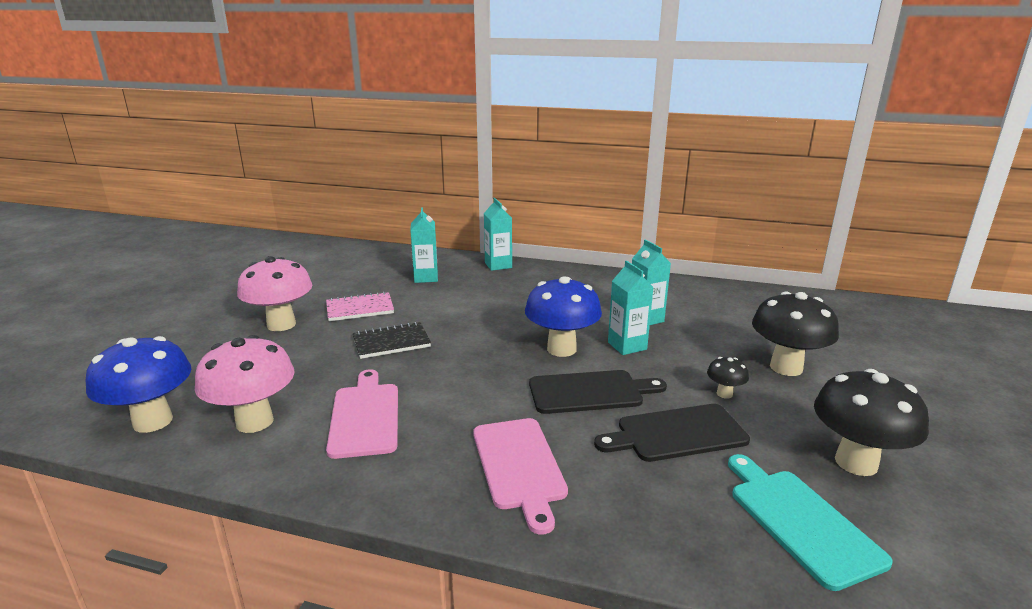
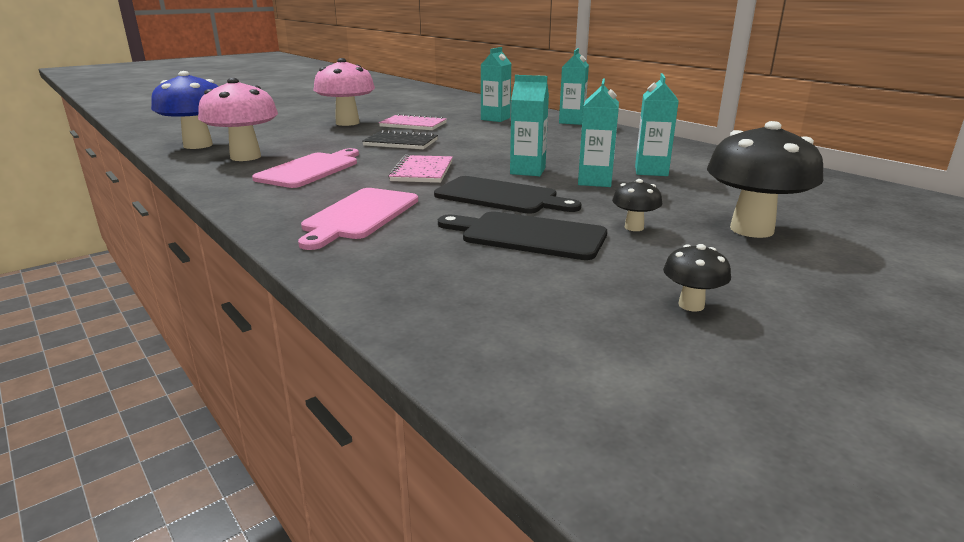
camera: 35 degrees right, 0 degrees up
(477, 380) = (422, 171): none -> pink notebook
(561, 349) = (527, 171): blue mushroom -> turquoise carton
(800, 521) = (533, 315): turquoise cutting board -> none
(856, 463) = (691, 305): black mushroom -> black mushroom, size x0.47

